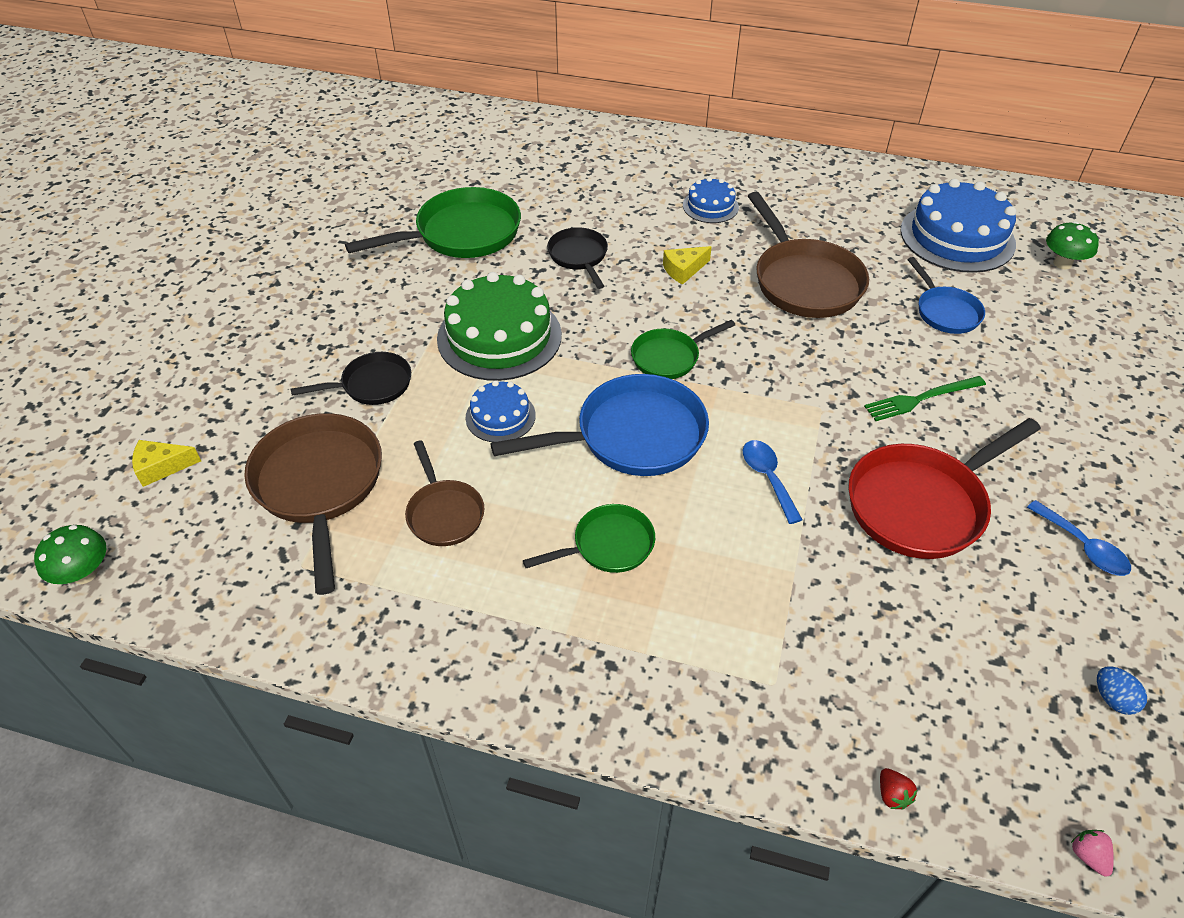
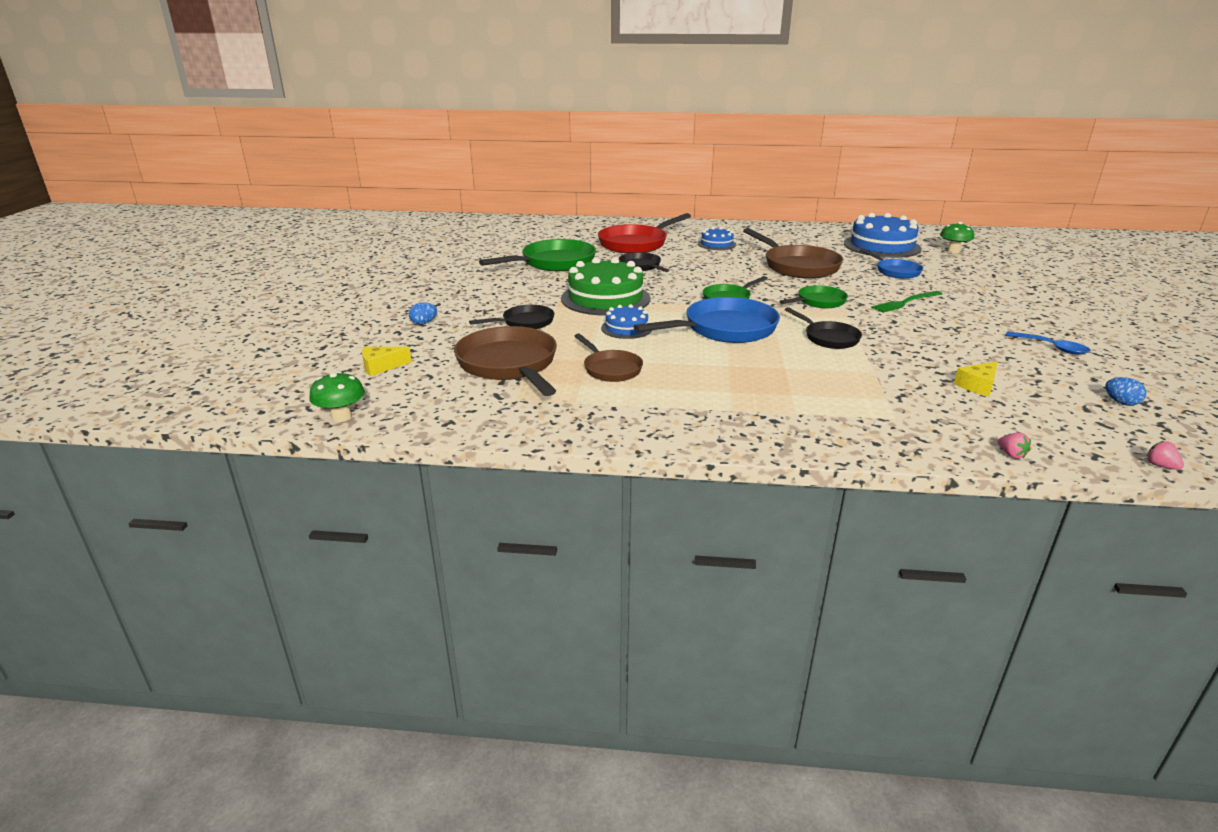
camera: 10 degrees left, 20 degrees down
(243, 369) = (424, 323): none -> blue egg
(608, 546) = (738, 372): green pan -> green pan (818, 302)
(683, 270) = (715, 267): yellow cheese -> yellow cheese (978, 386)
(767, 477) = (828, 338): blue spoon -> black pan
(892, 795) = (1011, 454): red strawberry -> pink strawberry
(922, 504) = (937, 340): red pan -> red pan (636, 244)

